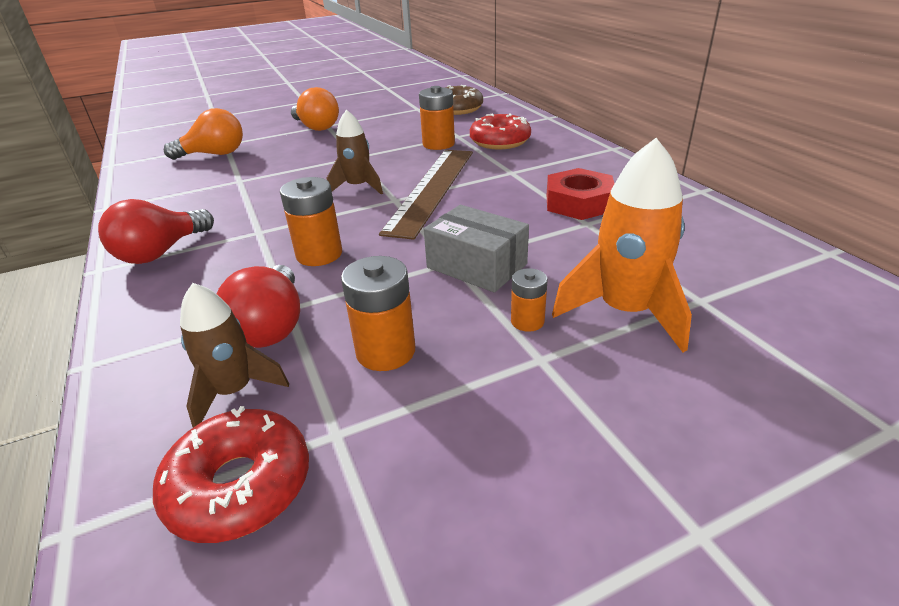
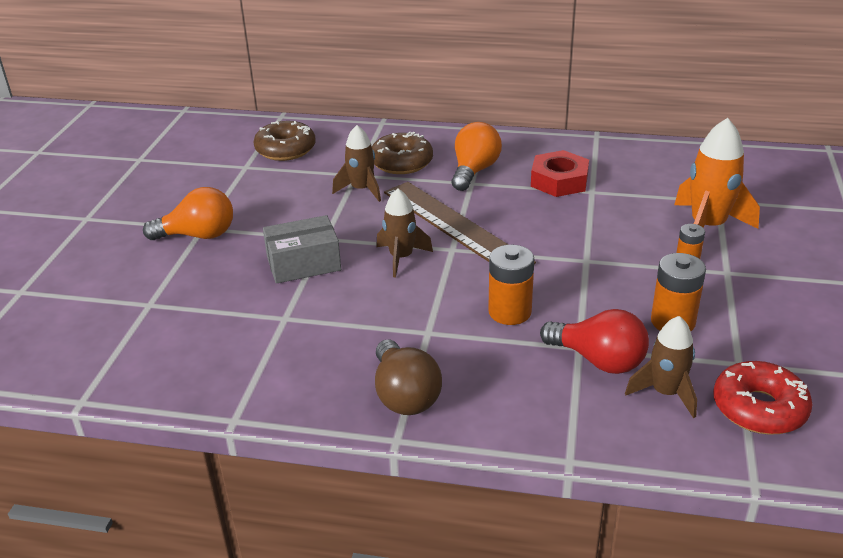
camera: 55 degrees left, 0 degrees up
(161, 252) = (404, 395): red light bulb -> brown light bulb
(214, 154) = (175, 318): orange light bulb -> orange light bulb (474, 171)
(438, 144) = (361, 190): orange battery -> brown rocket
(476, 266) = (603, 253): grey box -> grey box (303, 264)
(500, 141) = (401, 162): red donut -> brown donut

